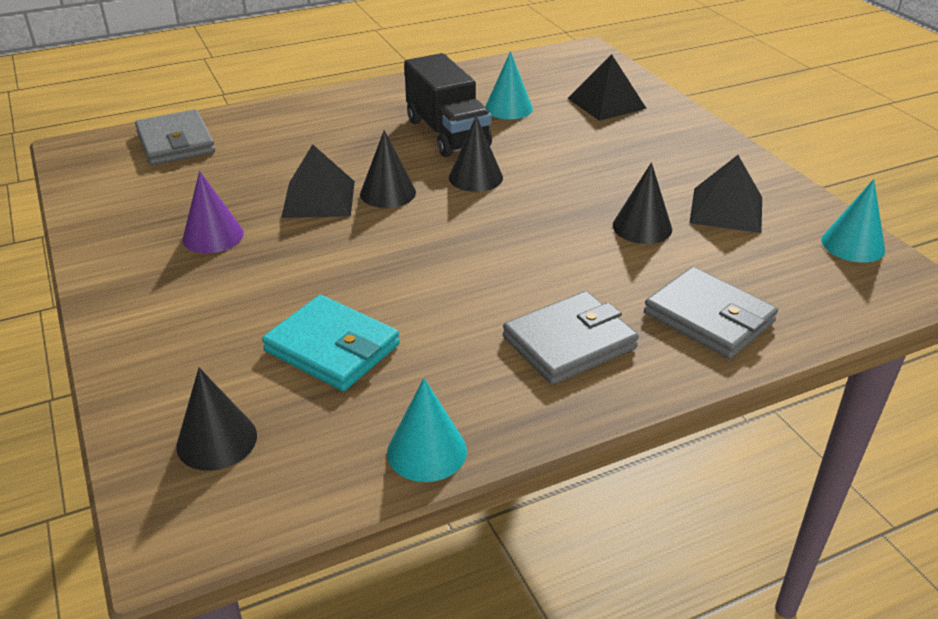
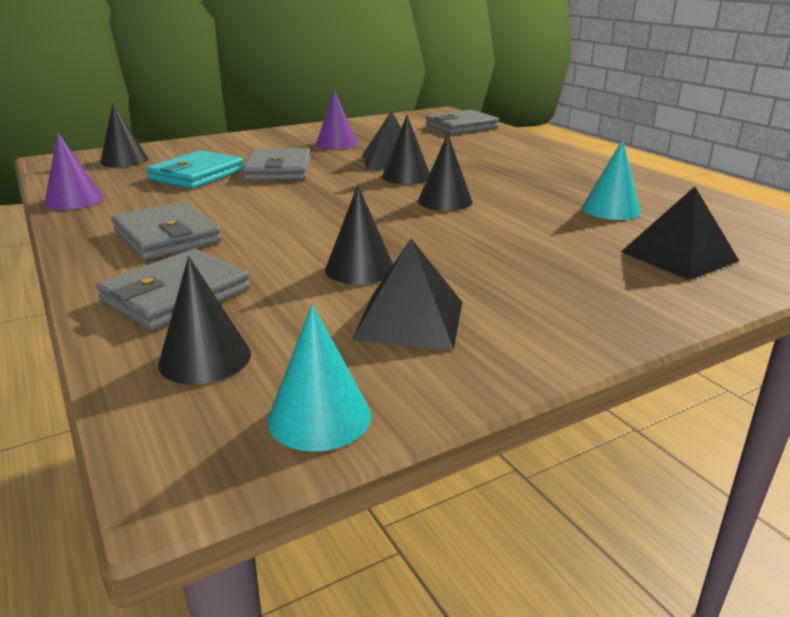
camera: 85 degrees right, 10 degrees down
(330, 279) = (278, 170): none -> grey wallet
(426, 451) = (74, 200): turquoise cone -> purple cone
(447, 133) = (529, 189): black truck -> none
(804, 292) = (205, 358): none -> black cone

